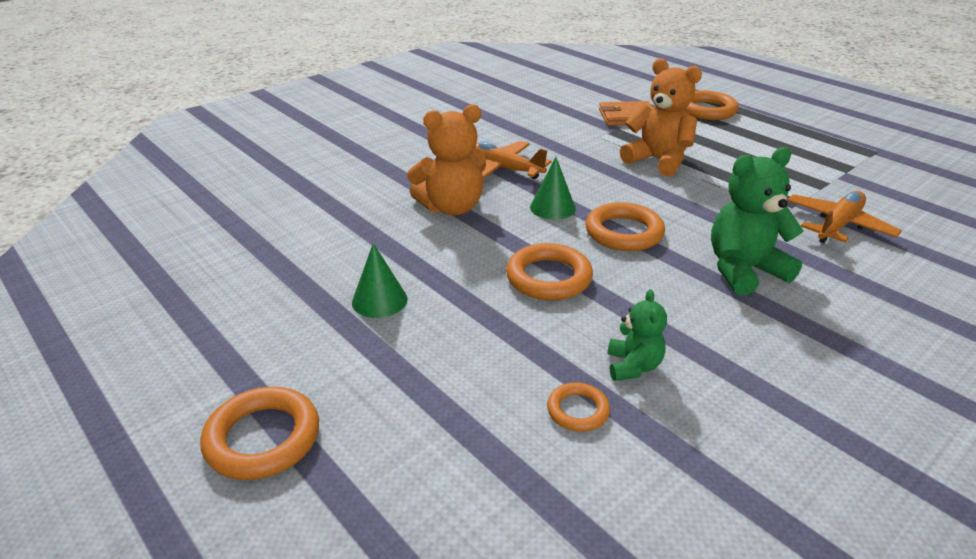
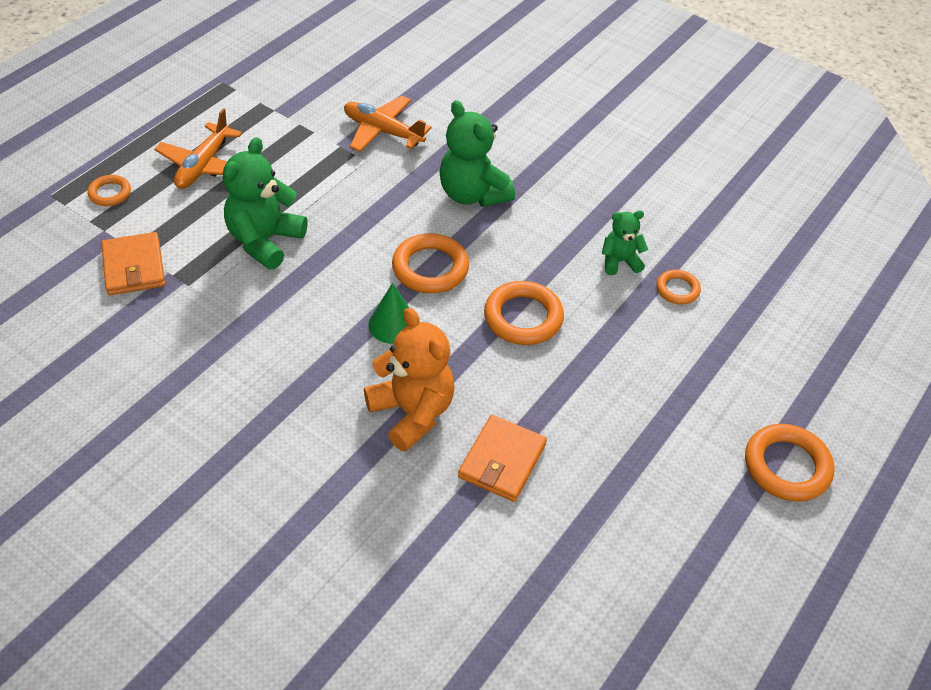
camera: 105 degrees left, 15 degrees up
(379, 300) = (599, 437): green cone -> none
(382, 243) = (502, 461): none -> orange wallet
(503, 169) = (306, 378): orange plane -> orange plane (203, 165)
(658, 161) = (265, 241): orange teddy bear -> green teddy bear
(707, 110) = (110, 193): orange ring -> orange ring, size x0.57

